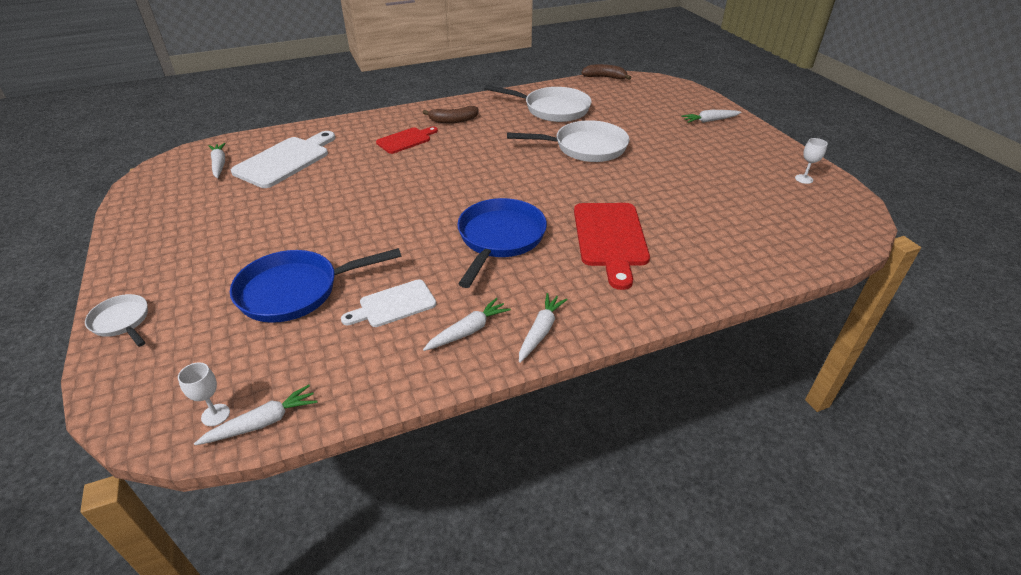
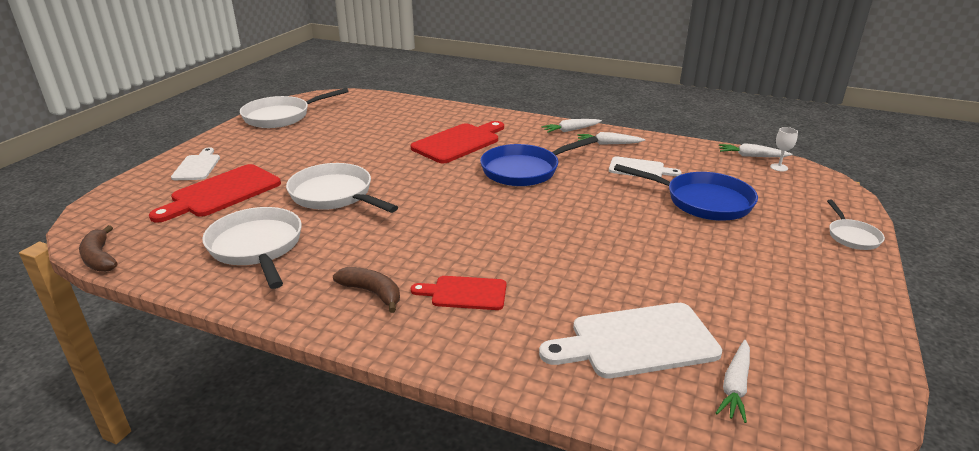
camera: 135 degrees left, 10 degrees down
(647, 117) = (222, 193): none -> red cutting board
(710, 121) = (197, 166): white carrot -> white cutting board
(804, 179) = (281, 116): white goblet -> white pan

